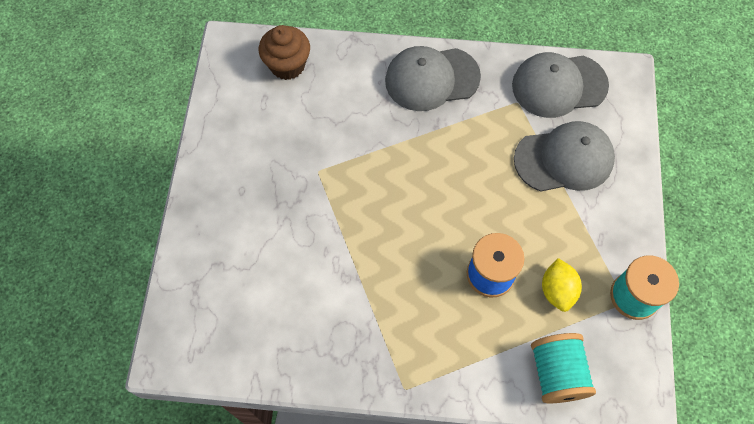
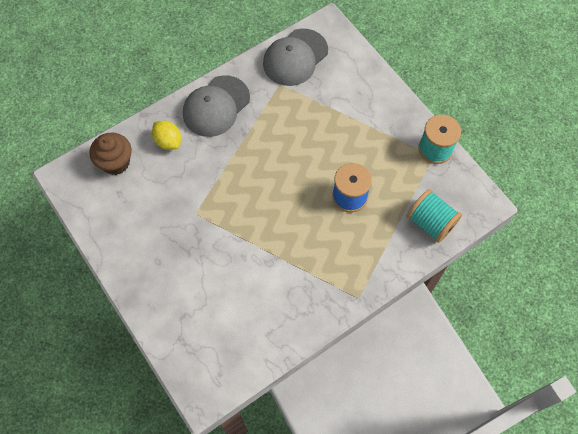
camera: 40 degrees left, 0 degrees up
(557, 290) = (393, 177): yellow lemon -> yellow lemon (168, 141)
(564, 159) = (334, 99): grey cap -> none

